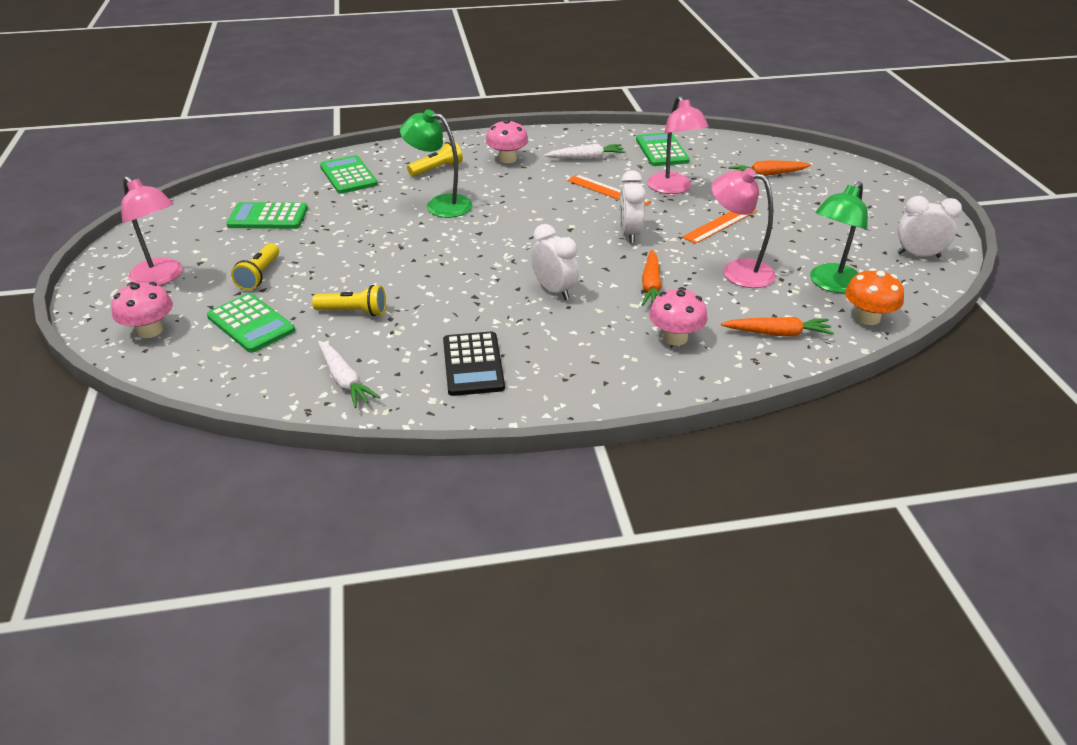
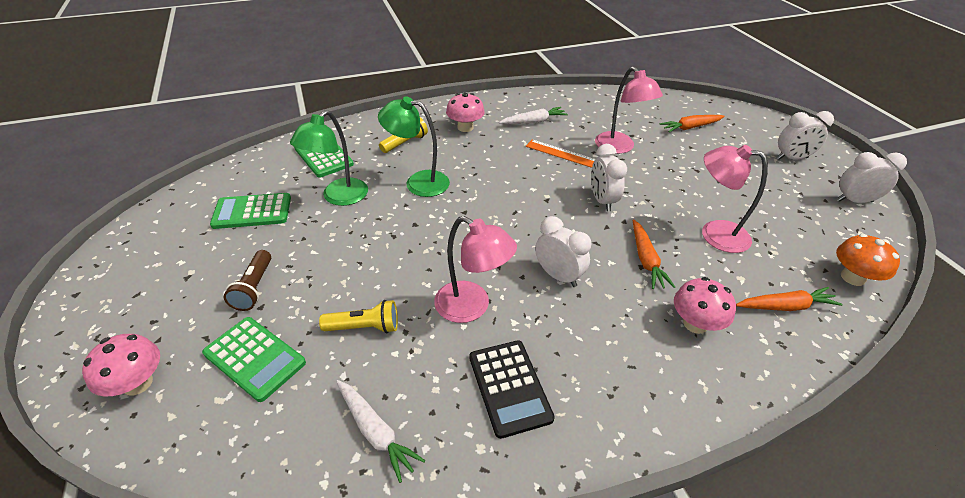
camera: 10 degrees left, 5 degrees up
(162, 278) = (146, 303): pink lamp -> pink lamp (472, 307)
(259, 275) = (254, 288): yellow flashlight -> brown flashlight
(661, 150) = (594, 109): green calculator -> none
(720, 224) = (675, 182): orange ruler -> none
(830, 284) = (801, 241): green lamp -> green lamp (339, 197)
(871, 211) = (792, 158): none -> white clock

